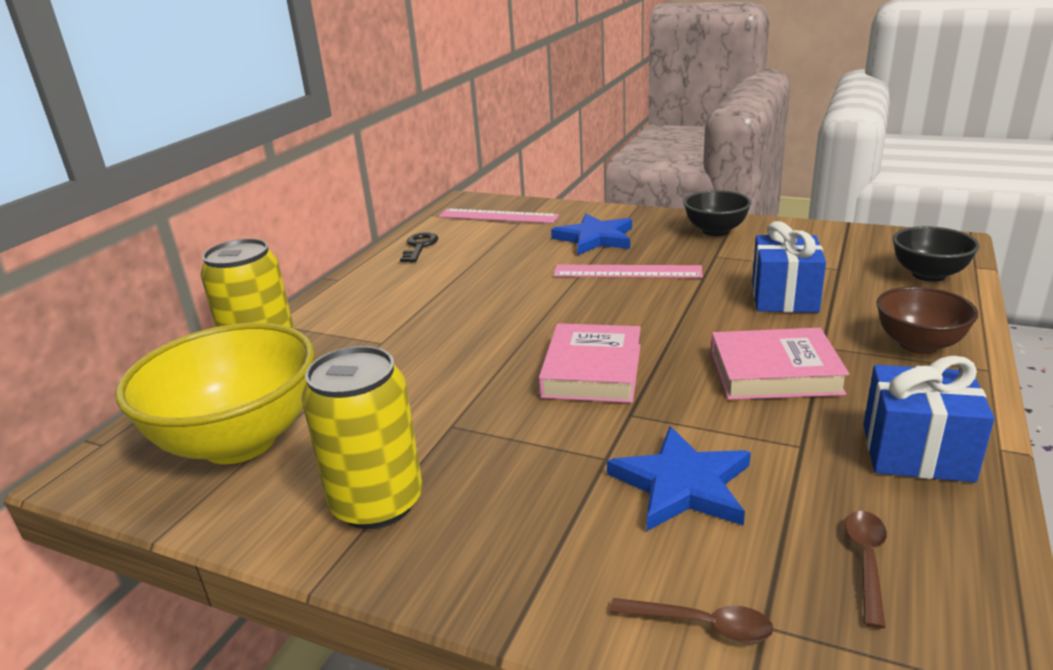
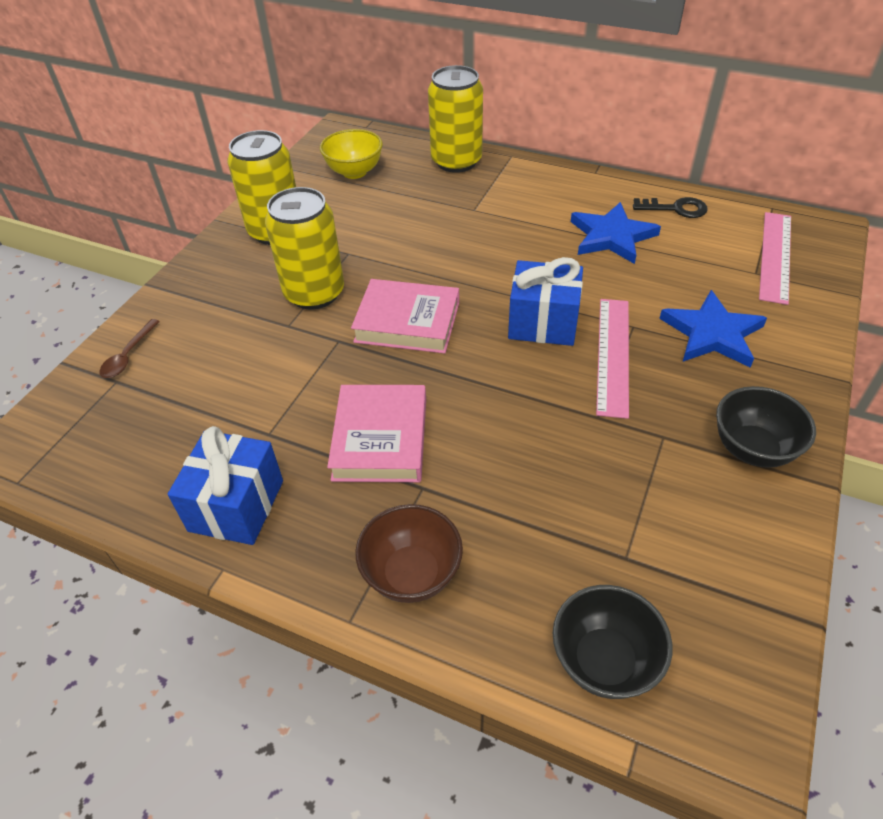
camera: 90 degrees right, 20 degrees up
(239, 441) = (354, 172): yellow bowl -> yellow bowl, size x0.55
(537, 444) = (314, 293): none -> yellow can
(682, 485) = (246, 360): blue star -> blue star (612, 236)
(784, 297) = (540, 480): blue gift -> blue gift (543, 323)
(866, 562) = (140, 439): brown spoon -> none

